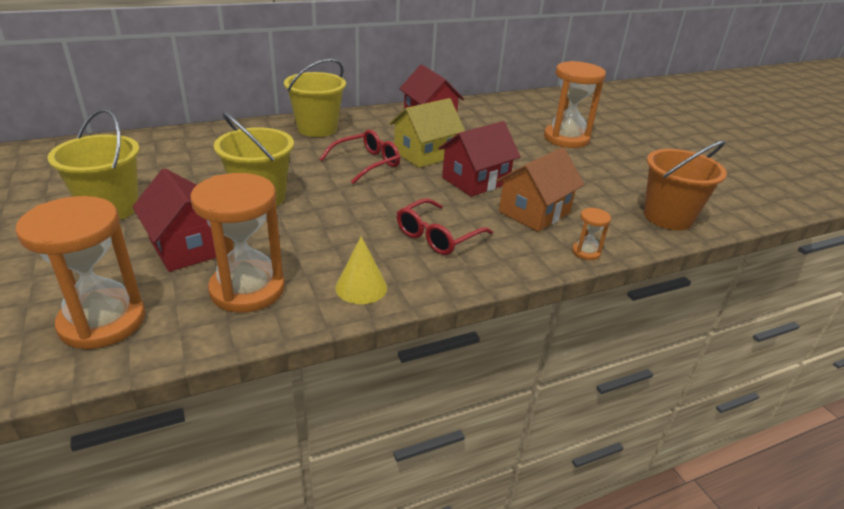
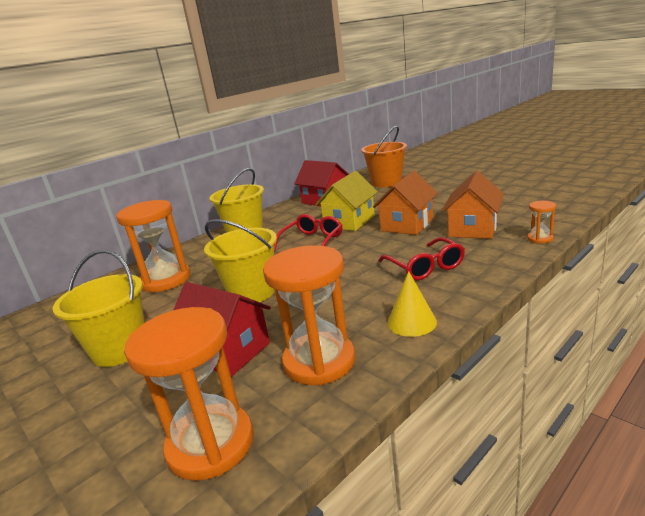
camera: 15 degrees left, 10 degrees down
(437, 236) = (425, 267): red glasses -> red glasses turned 45 degrees counterclockwise
(475, 180) = (407, 224): red house -> orange house
(566, 138) = (436, 181): orange hourglass -> orange hourglass (166, 280)
(668, 217) = (561, 201): orange bucket -> orange bucket (386, 182)

